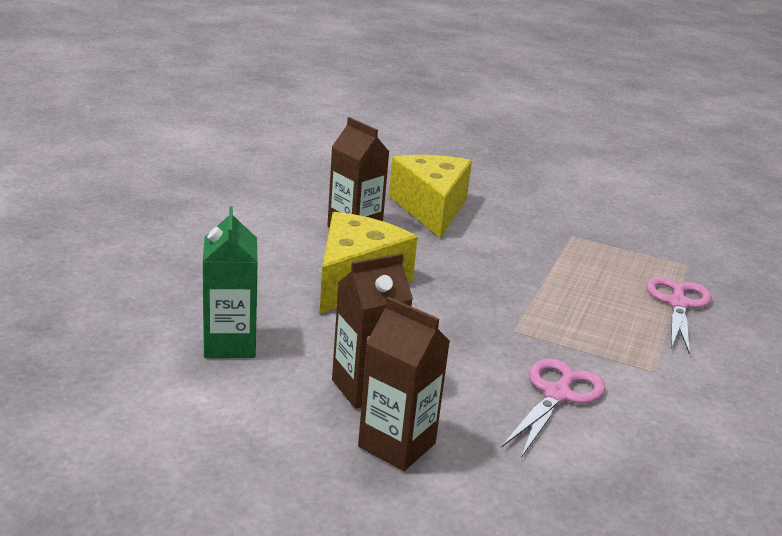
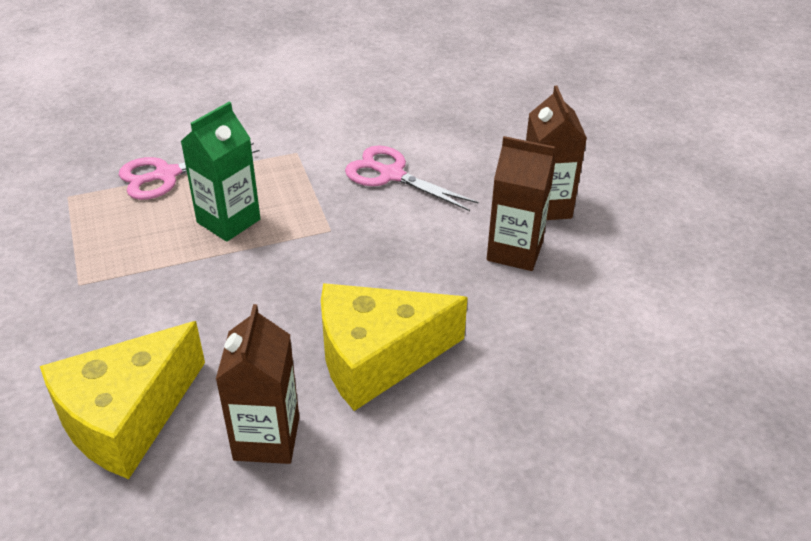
camera: 130 degrees left, 15 degrees up
(230, 344) = (579, 352): green carton -> green carton (228, 221)
(557, 395) = (391, 175): pink scissors -> pink scissors turned 45 degrees clockwise

